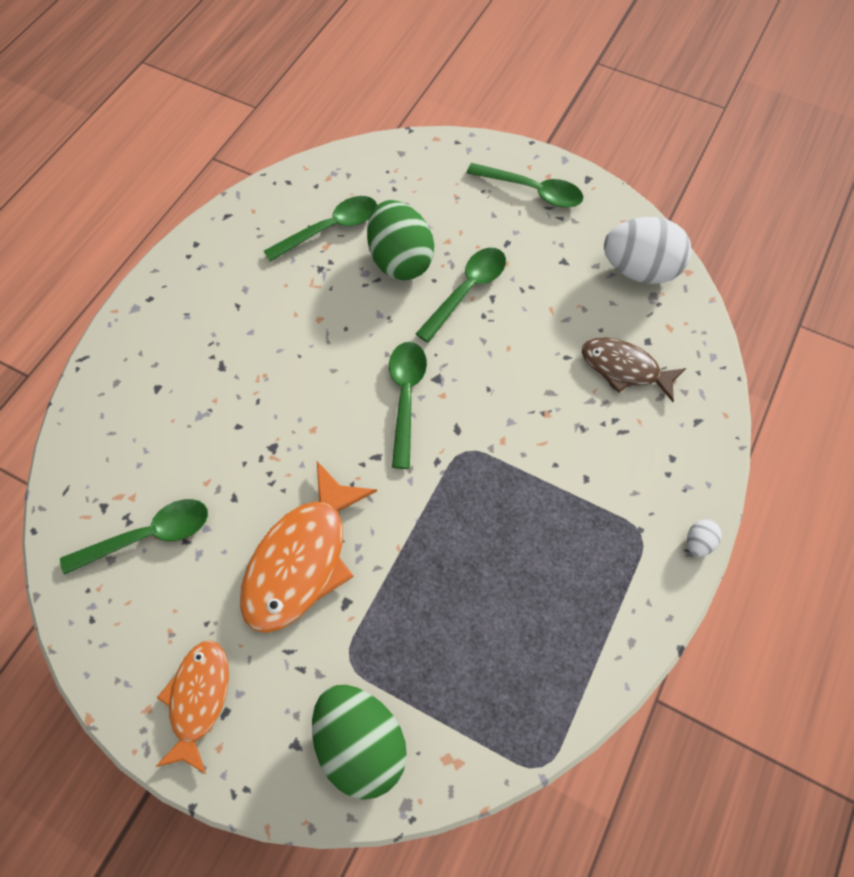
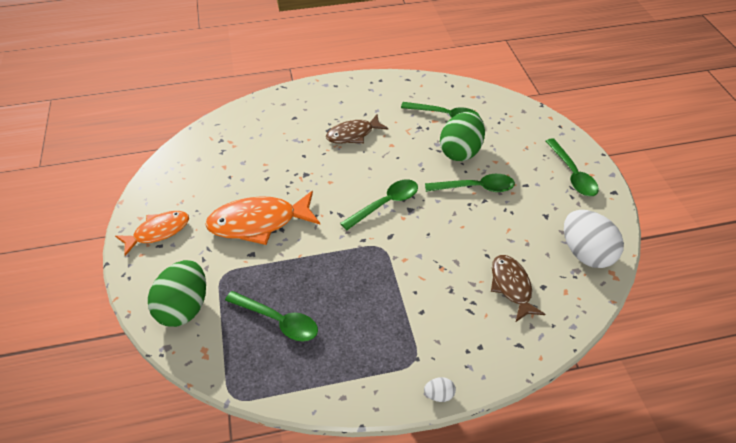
camera: 50 degrees right, 15 degrees down
(149, 536) = (221, 163): green spoon -> green spoon (278, 321)
(259, 345) = (353, 134): none -> brown fish

